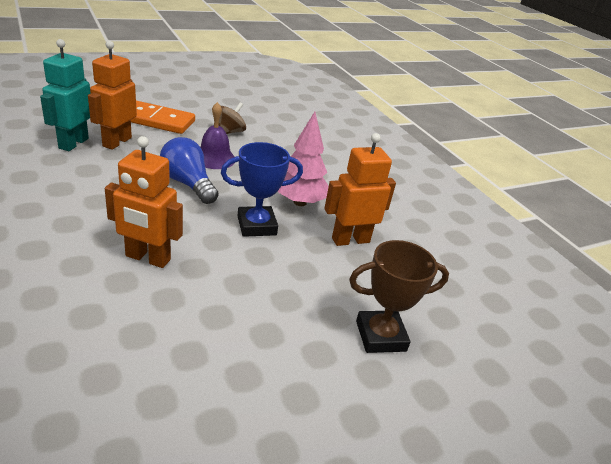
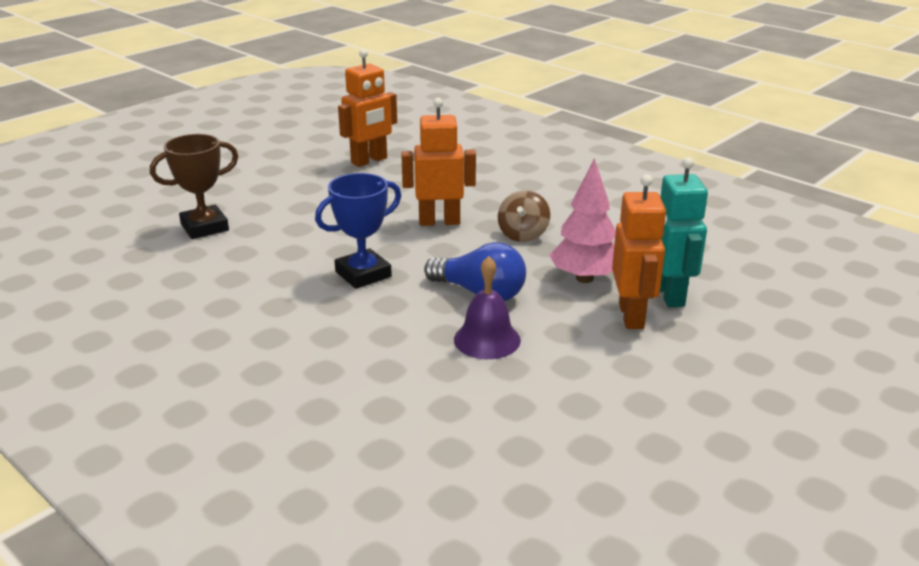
camera: 165 degrees right, 5 degrees down
(156, 120) = (644, 375): orange domino -> none
(229, 132) = (516, 400): brown spinning top -> brown spinning top (523, 234)
(300, 202) = (327, 316): pink tree -> pink tree (584, 278)
(350, 240) = (246, 292): orange robot -> orange robot (369, 161)

